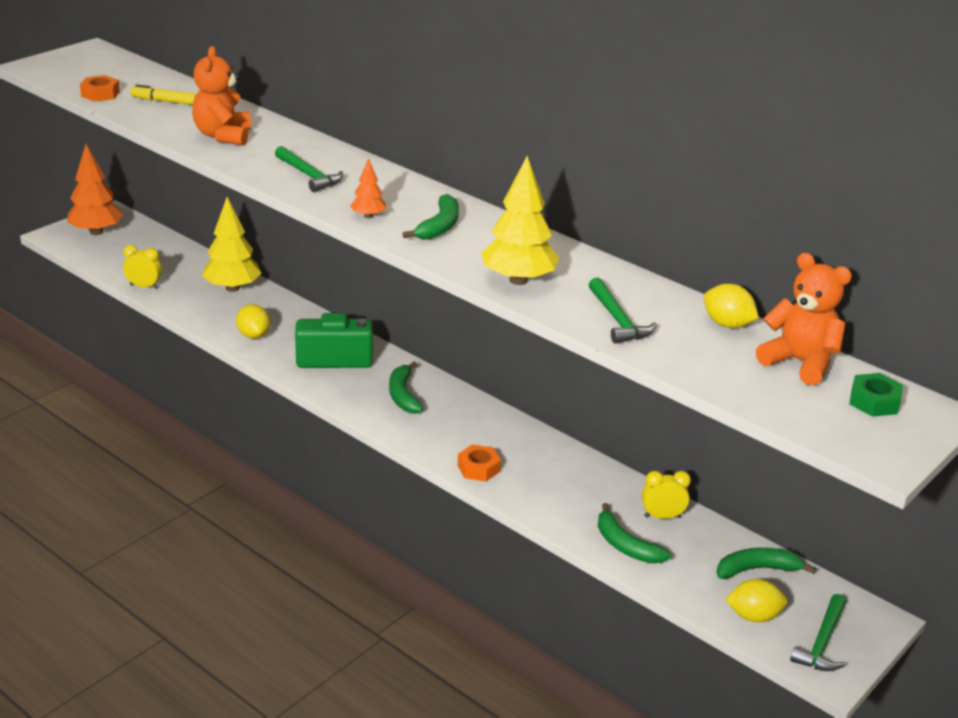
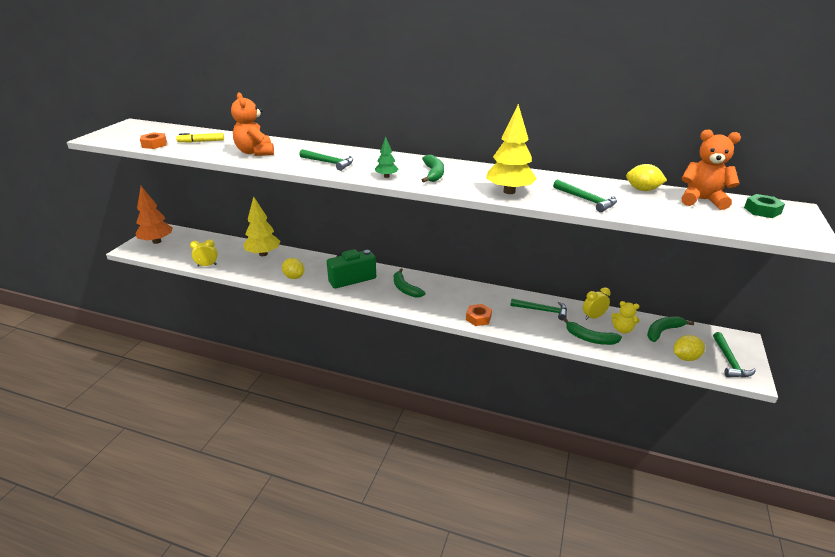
camera: 20 degrees left, 0 degrees up
(368, 216) = (386, 176): orange tree -> green tree
(588, 485) = (542, 310): none -> green hammer
(691, 548) = (622, 330): none -> yellow teddy bear

